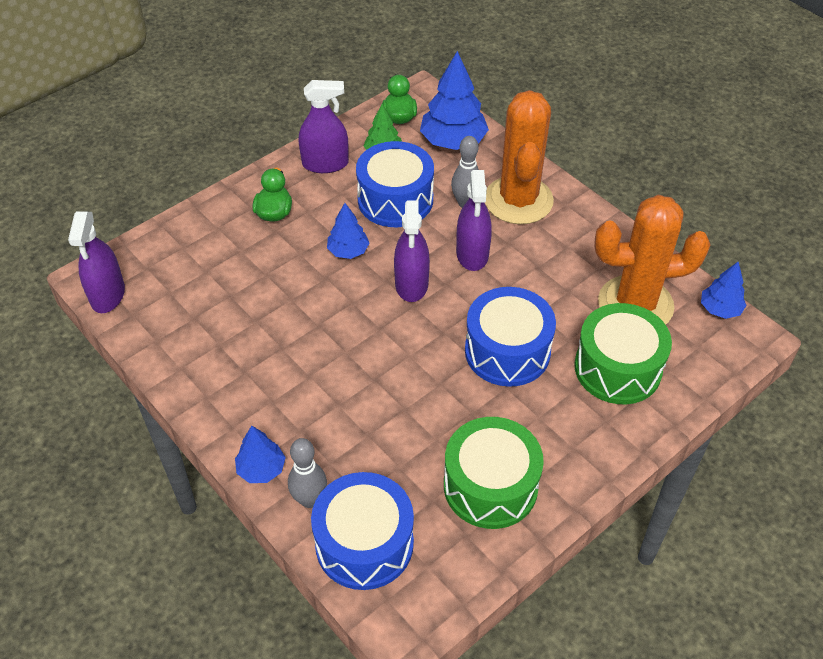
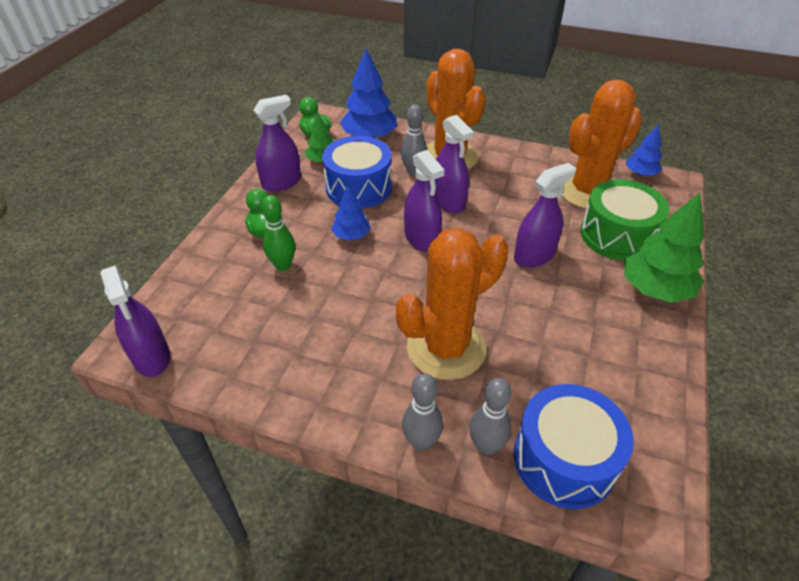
camera: 30 degrees left, 5 degrees down
(261, 469) = (421, 442): blue tree -> grey bowling pin
(265, 255) = (283, 265): none -> green bowling pin
(346, 401) = (446, 348): none -> orange cactus
(490, 486) = (614, 358): green drum -> none
(507, 351) = (534, 256): blue drum -> purple spray bottle
(599, 442) = (655, 289): none -> green tree

